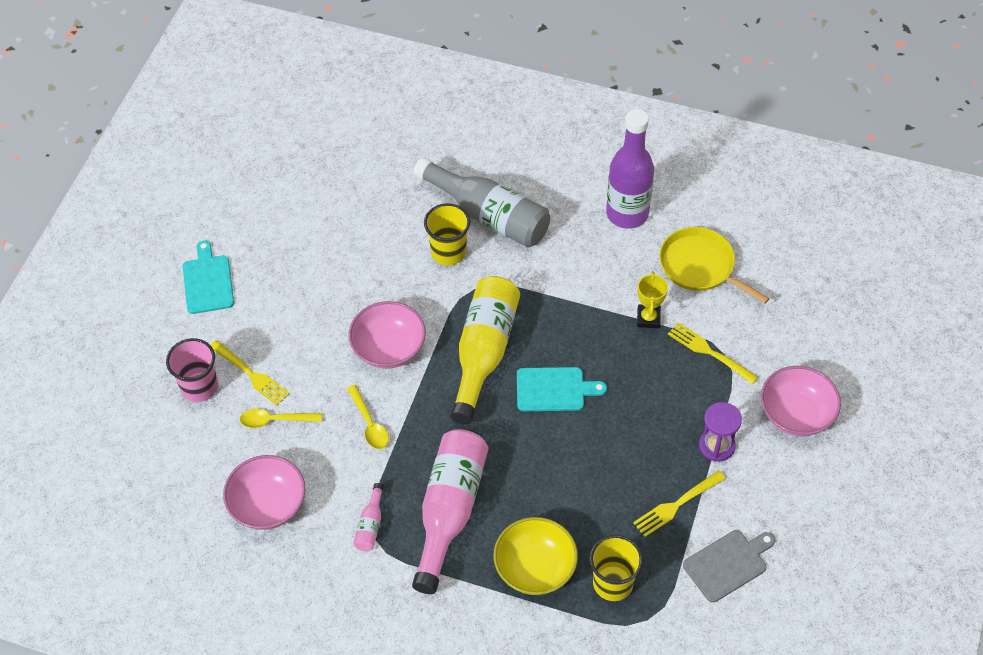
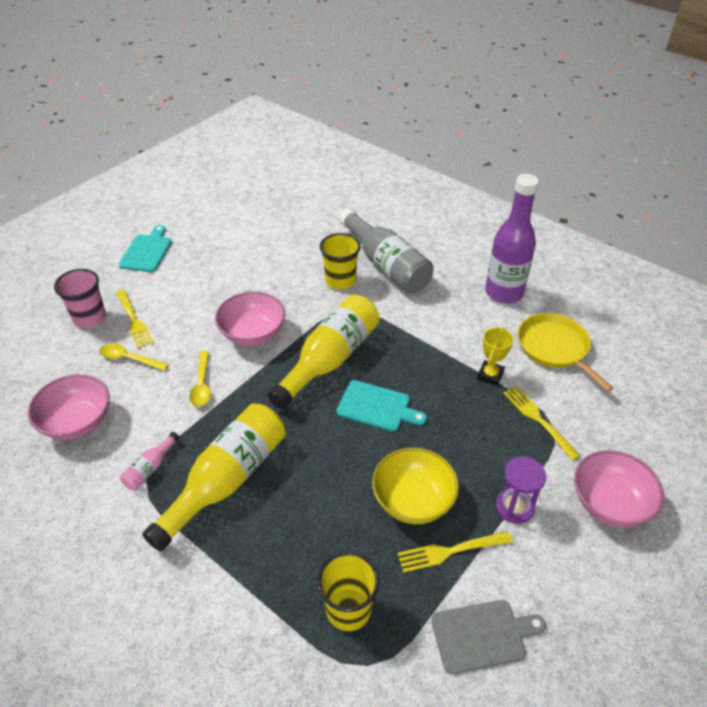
camera: 20 degrees right, 10 degrees down
(449, 511) = (227, 480): pink bottle -> yellow bottle
(535, 568) = (277, 564): yellow bowl -> yellow bowl (413, 500)

